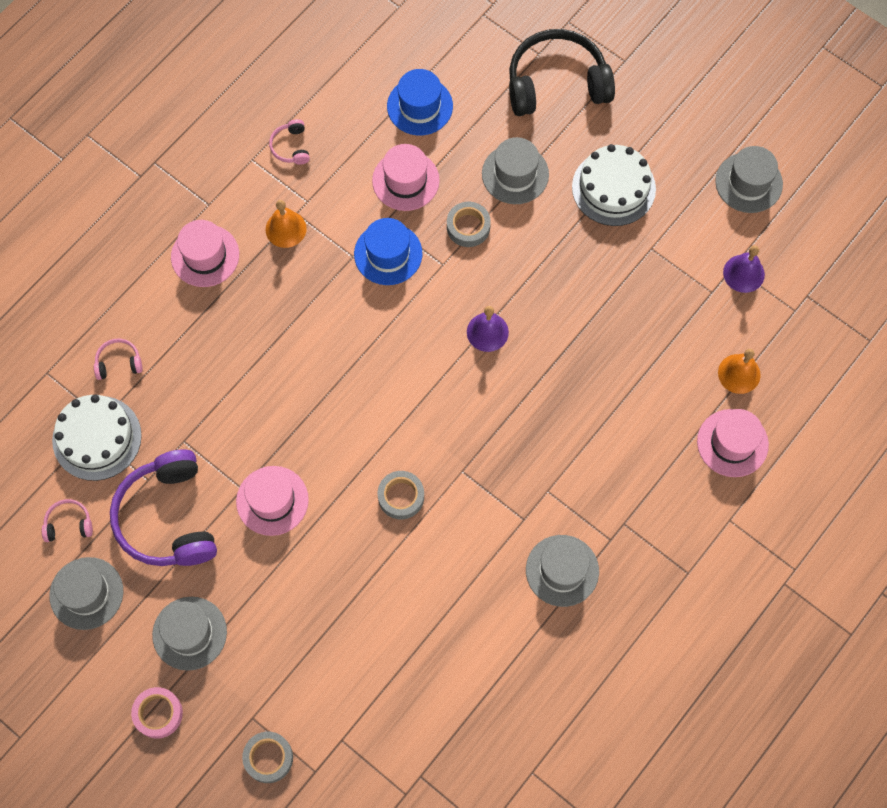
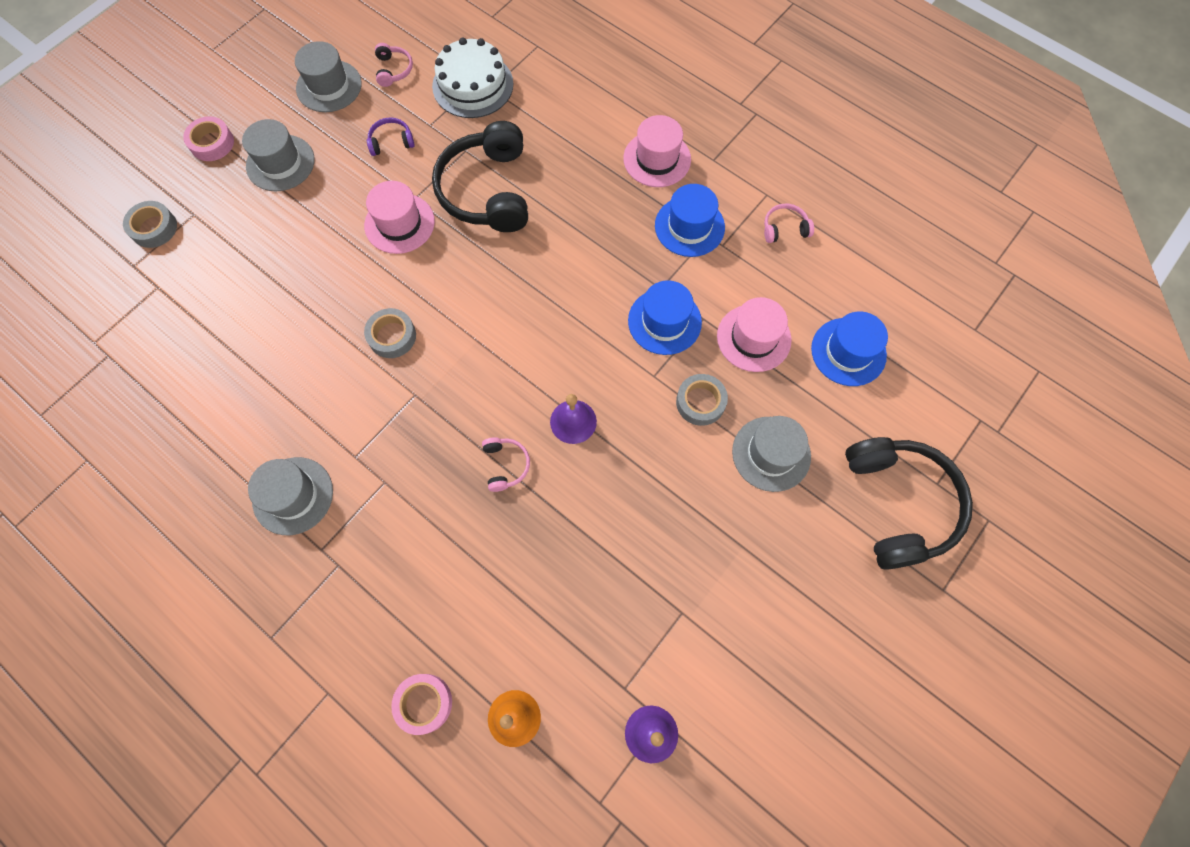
camera: 90 degrees right, 0 degrees up
(118, 363) = (545, 97): pink headphones -> pink headphones (505, 465)
(168, 518) = (391, 142): purple headphones -> purple headphones, size x0.43
(235, 416) = (487, 190): none -> black headphones
(286, 229) = (689, 226): orange bell -> blue hat
(613, 188) = (762, 569): white cake -> none
(732, 443) = (424, 703): pink hat -> pink tape
(748, 183) = (783, 750): grey hat -> none

